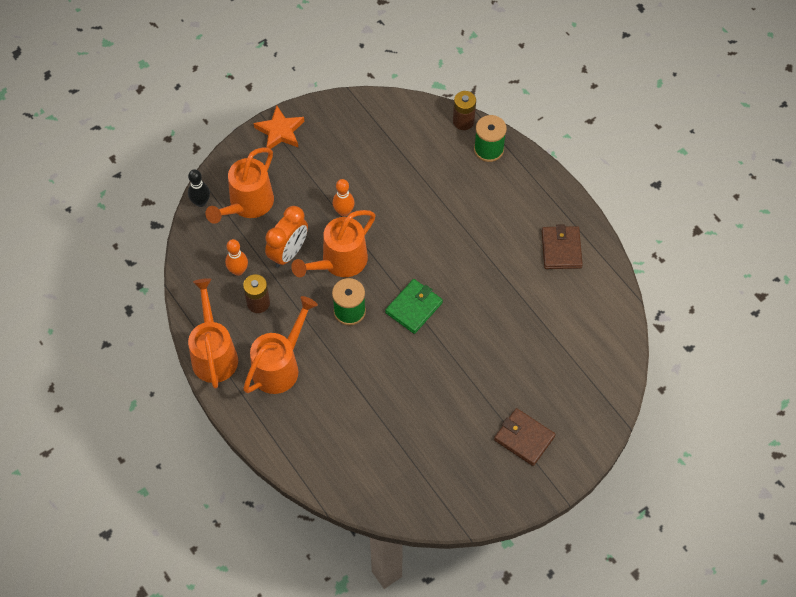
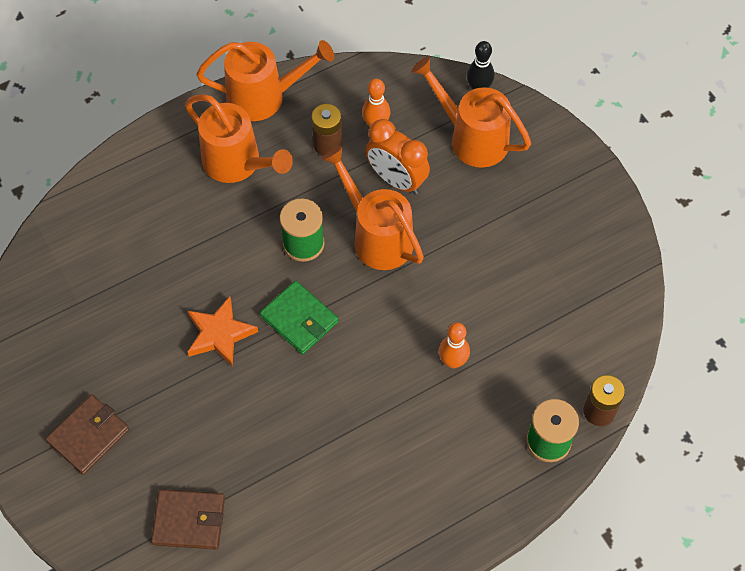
camera: 95 degrees right, 0 degrees up
(280, 131) = (585, 179): orange star -> orange star (219, 334)
(344, 211) = (454, 246): orange bowling pin -> orange bowling pin (452, 361)
(561, 249) = (371, 523): brown wallet -> brown wallet (189, 521)

